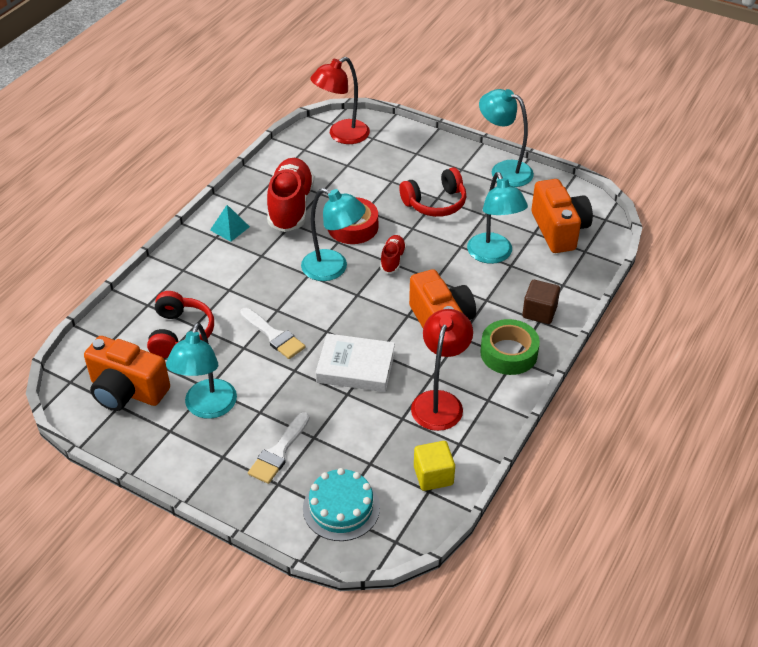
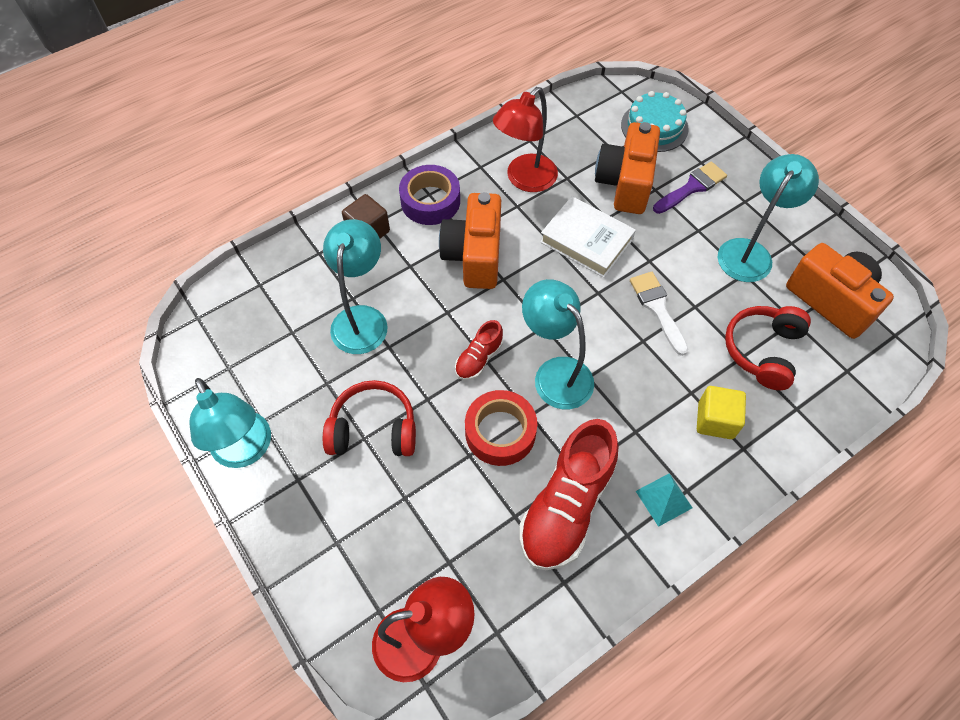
camera: 155 degrees left, 15 degrees up
(279, 452) = (692, 187): white brush -> purple brush
(433, 475) = (566, 124): yellow cube -> yellow cube (715, 420)
(508, 353) = (430, 201): green tape -> purple tape
(559, 230) = (262, 324): orange camera -> orange camera (625, 183)

